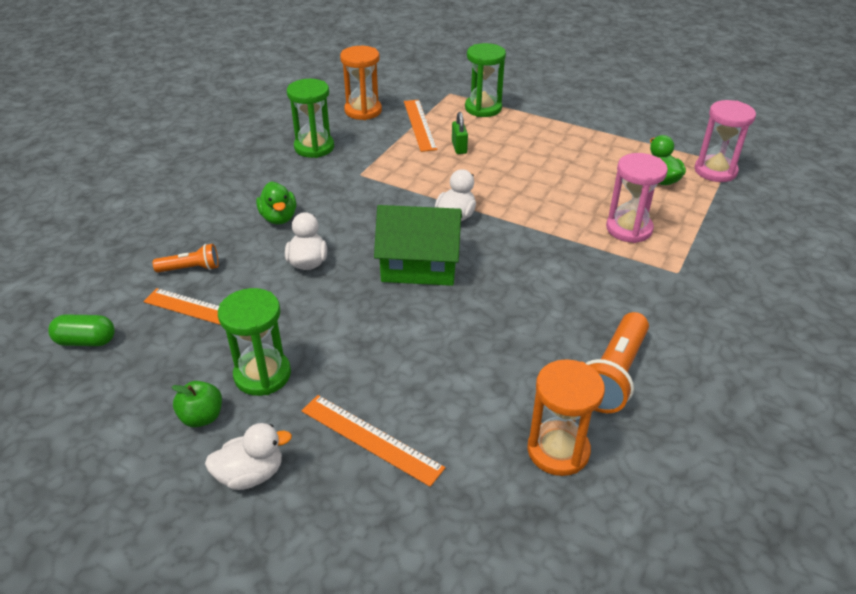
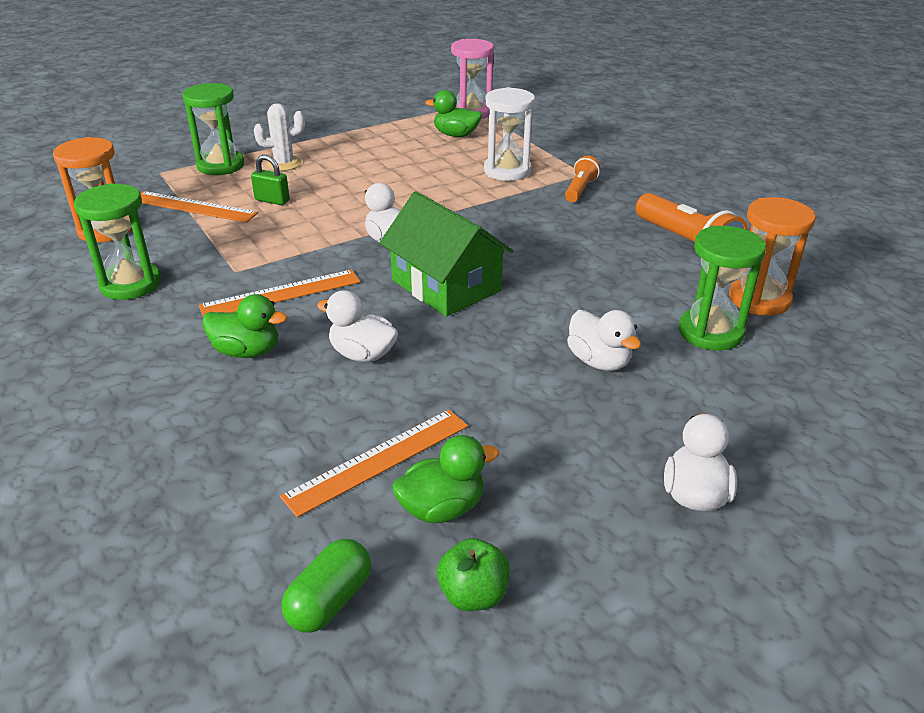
camera: 60 degrees left, 5 degrees down
(177, 355) = (442, 508): none -> green duck
(191, 268) = (269, 453): orange flashlight -> orange flashlight (580, 189)
(202, 417) = (576, 513): green apple -> green apple (473, 595)
(262, 375) = (536, 443): green hourglass -> green hourglass (710, 332)
(370, 439) = (687, 395): orange ruler -> orange ruler (281, 294)
(380, 375) = (599, 361): none -> white duck
(419, 265) = (446, 285): green house -> green house turned 75 degrees counterclockwise
(515, 129) = (284, 164): none -> white cactus
(629, 229) = (507, 171): pink hourglass -> white hourglass

